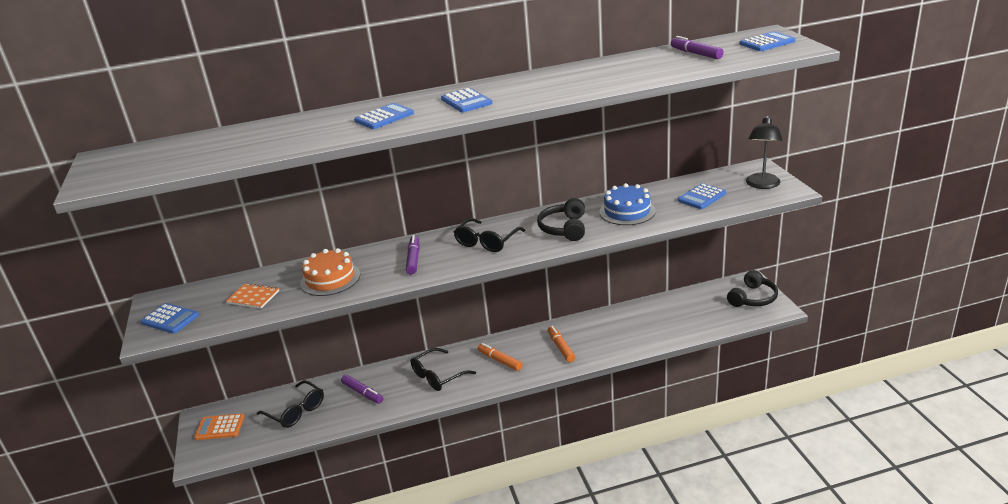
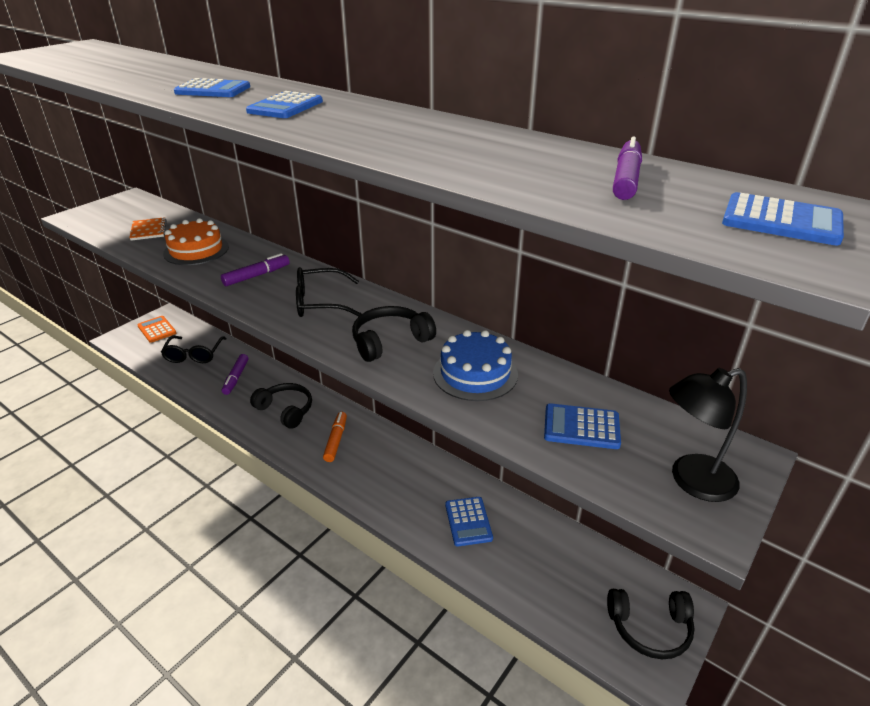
camera: 50 degrees right, 5 degrees up
(170, 319) = (101, 213): blue calculator -> blue calculator (468, 521)
(438, 376) = (285, 410): black glasses -> black headphones
(561, 347) = (390, 476): orange marker -> none

